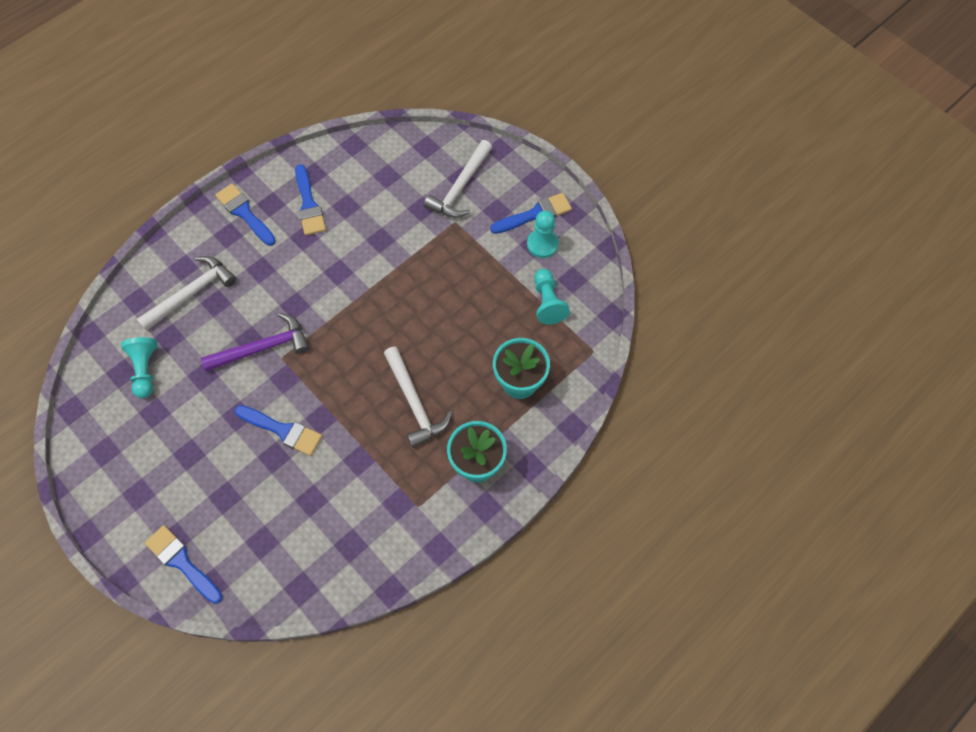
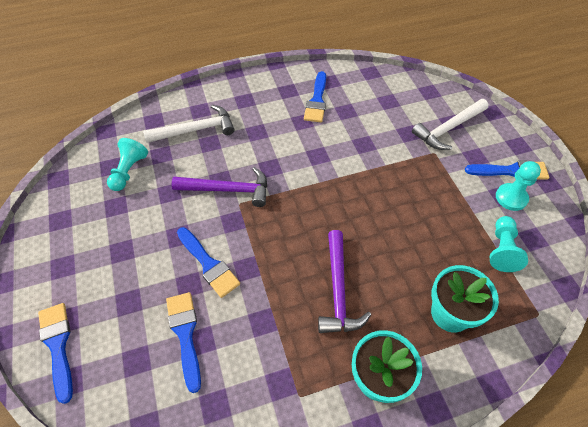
camera: 25 degrees right, 10 degrees down
(244, 213) = (265, 90): blue brush -> blue brush (185, 334)
(414, 403) = (338, 290): white hammer -> purple hammer

